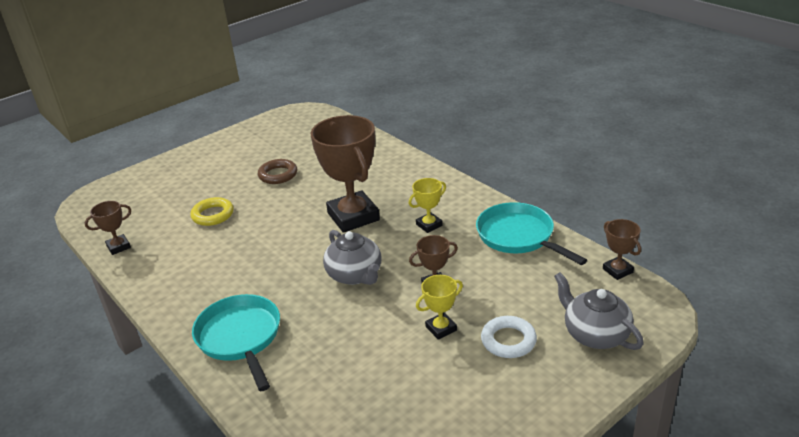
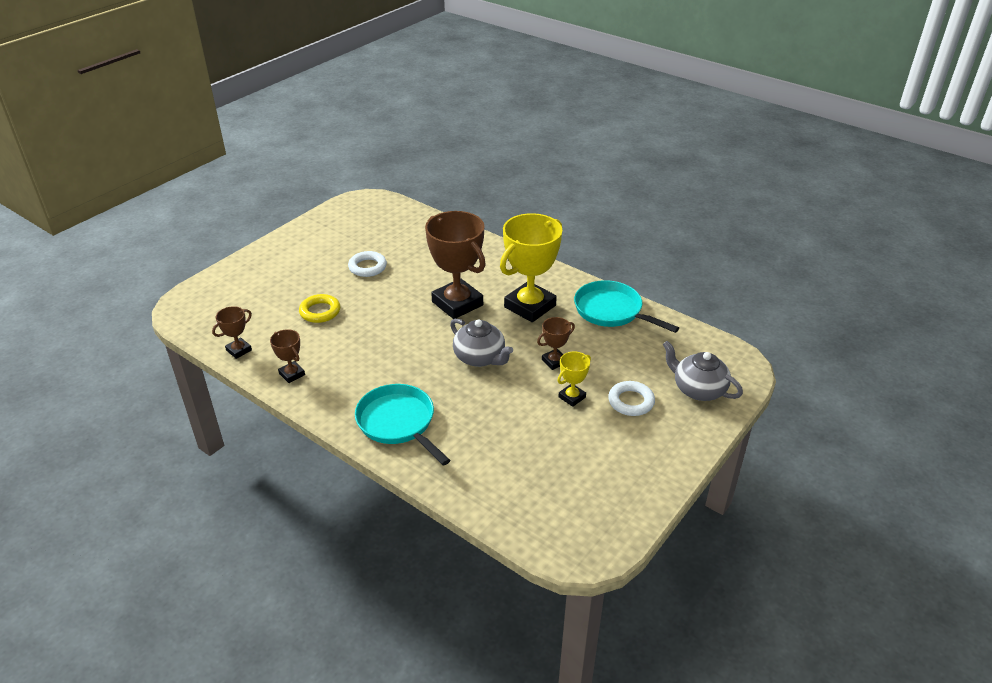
camera: 15 degrees left, 5 degrees up
(278, 175) = (367, 267): brown ring -> white ring
(429, 225) = (530, 306): yellow trophy -> yellow trophy, size x2.15
(617, 270) = (702, 334): brown trophy -> brown trophy (292, 374)

